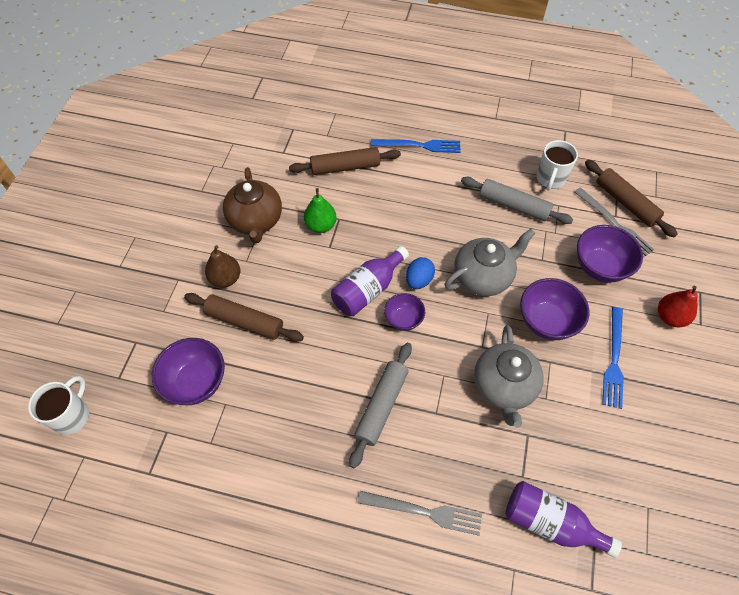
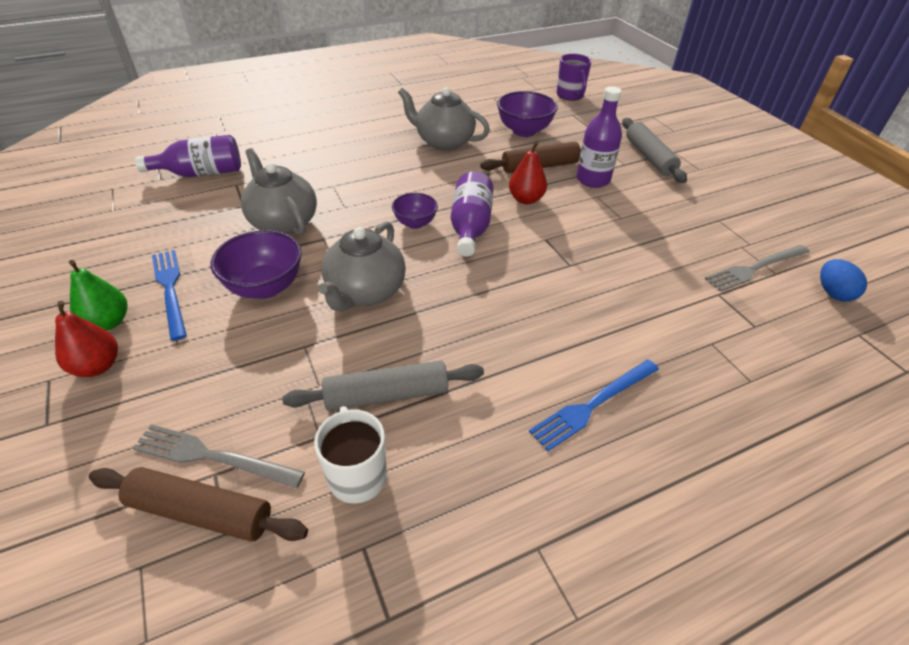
camera: 140 degrees right, 15 degrees down
(72, 415) = (570, 95): white mug -> purple mug
(225, 279) = (593, 179): brown pear -> purple bottle
(256, 221) = (636, 224): brown teapot -> none
(286, 416) = (444, 142): none -> grey teapot
(300, 291) = (526, 199): none -> red pear
(321, 225) = (577, 250): green pear -> green pear (108, 322)
(345, 167) = (637, 318): brown rolling pin -> none
(381, 406) = (380, 172): grey rolling pin -> grey rolling pin (649, 157)
(419, 280) = (431, 256): blue egg -> blue egg (833, 293)
(424, 512) = (303, 145): grey fork -> grey fork (755, 268)
(600, 267) = (218, 378): purple bowl -> none

